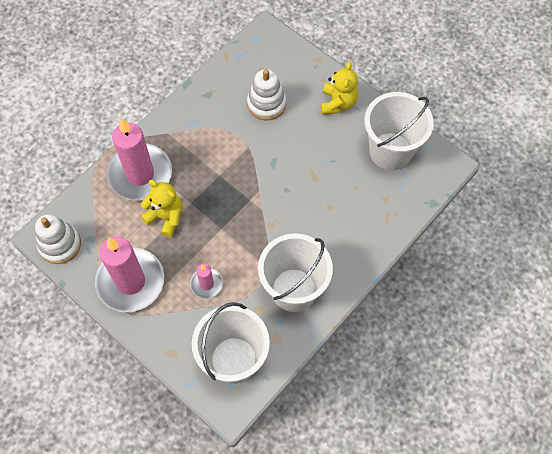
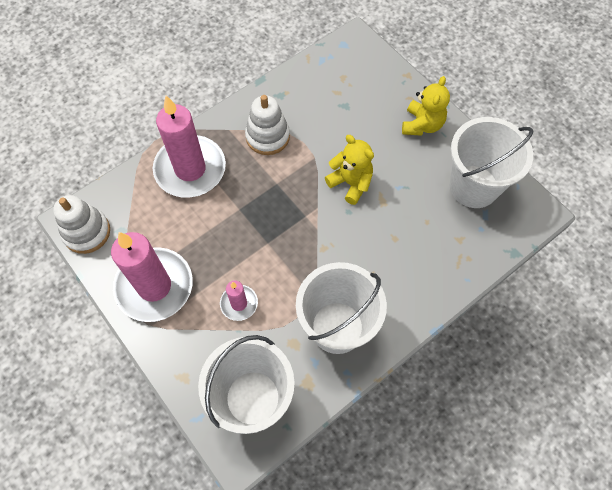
camera: 10 degrees right, 0 degrees up
(165, 217) = (208, 220): yellow teddy bear -> yellow teddy bear (350, 183)
(266, 104) = (342, 114): white stacking toy -> white stacking toy (267, 136)

